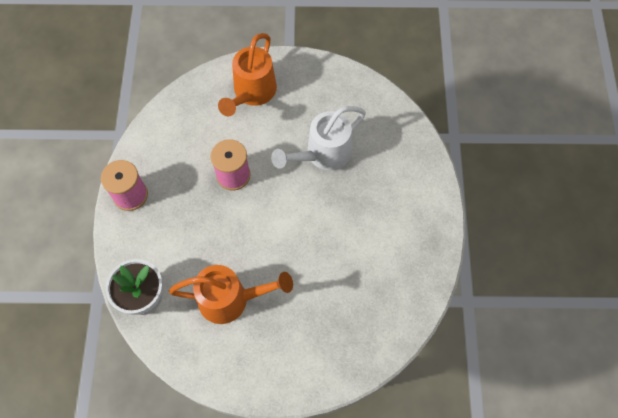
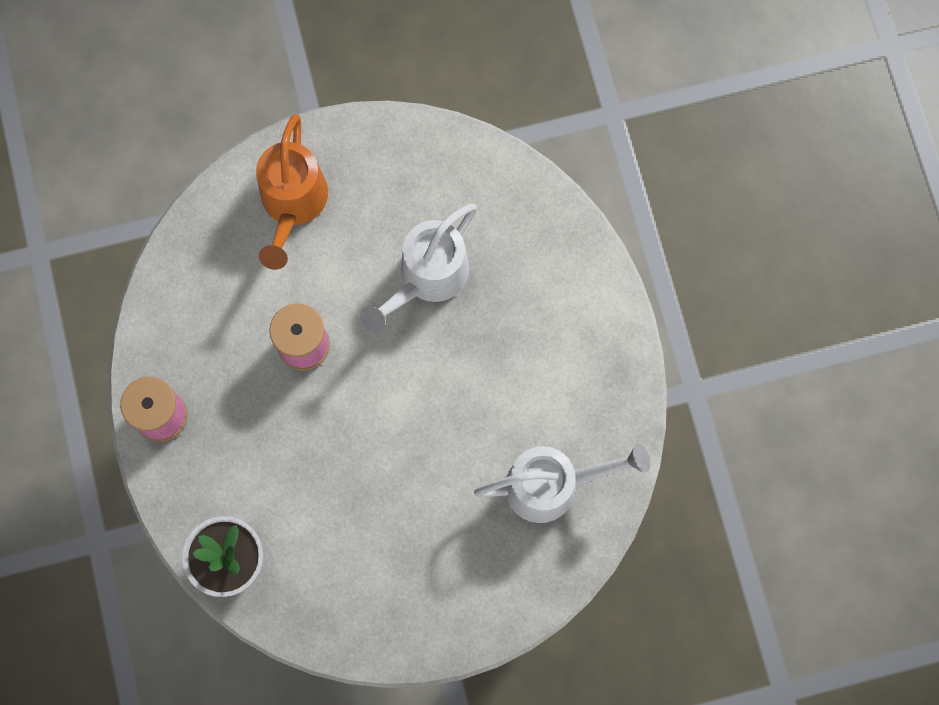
camera: 15 degrees left, 10 degrees up
(231, 299) = (356, 532): orange watering can -> none
(370, 303) = (552, 485): none -> white watering can

